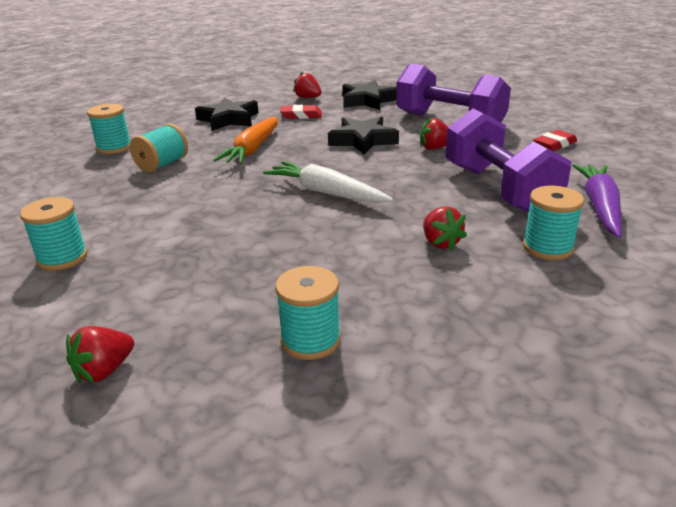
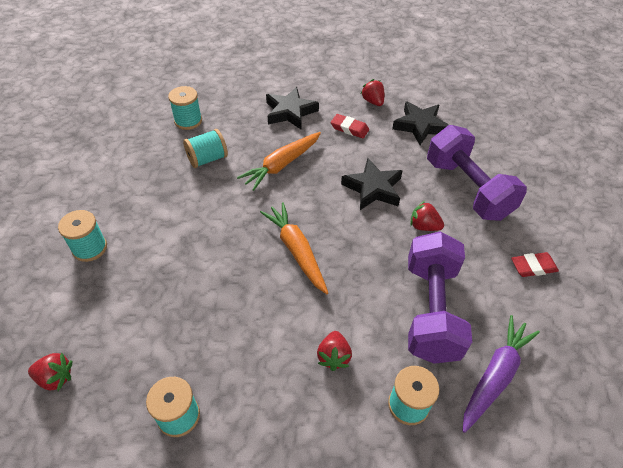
camera: 25 degrees right, 20 degrees up
(104, 371) = (55, 377): red strawberry -> red strawberry turned 150 degrees counterclockwise
(326, 193) = (296, 251): white carrot -> orange carrot

